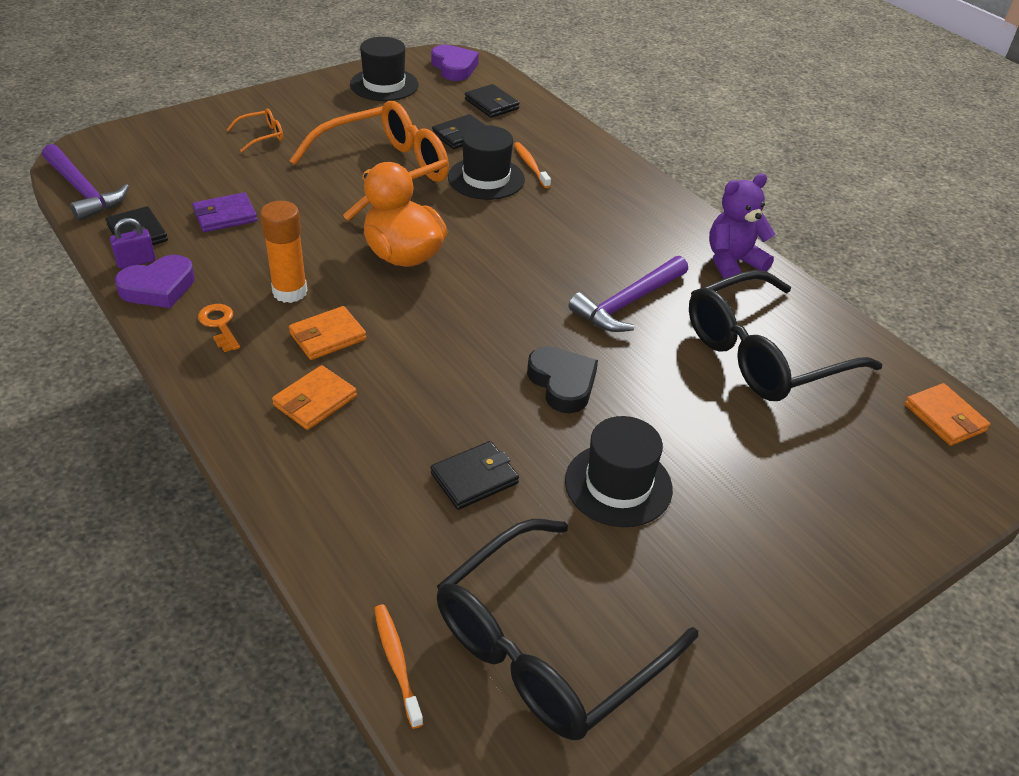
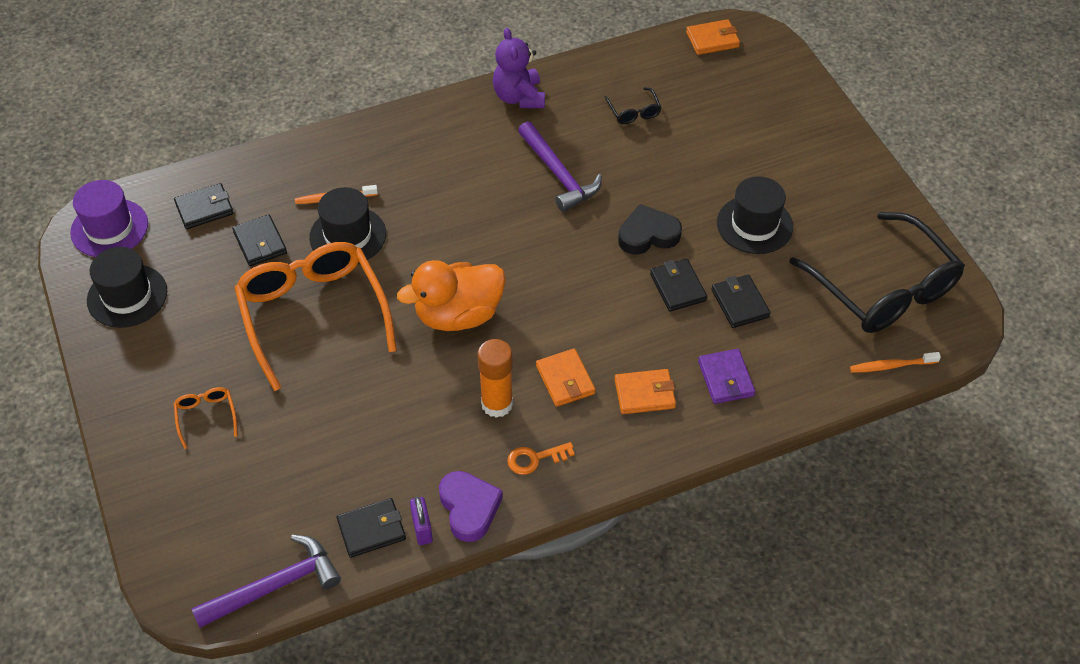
camera: 75 degrees left, 10 degrees up
(225, 216) = (359, 453): purple wallet -> purple wallet (725, 379)
(315, 401) = (644, 394): orange wallet -> orange wallet turned 60 degrees counterclockwise
(454, 67) = (109, 228): purple heart -> purple hat
(485, 417) = (678, 287): none -> black wallet
(762, 354) = (634, 112): black glasses -> black glasses, size x0.40

